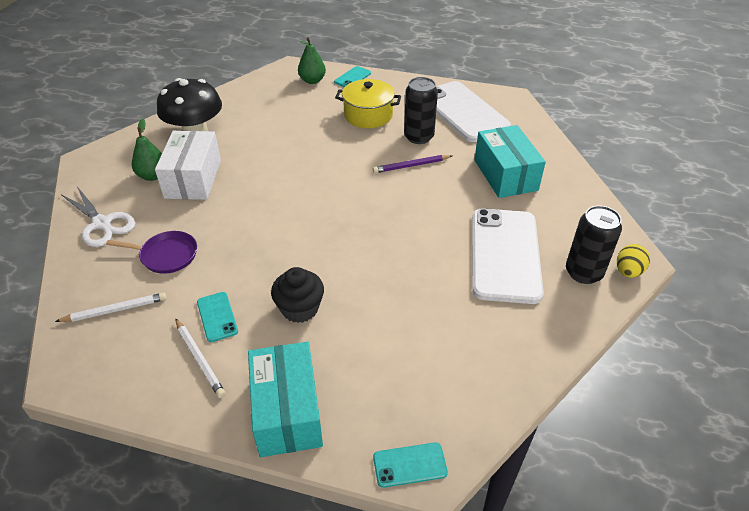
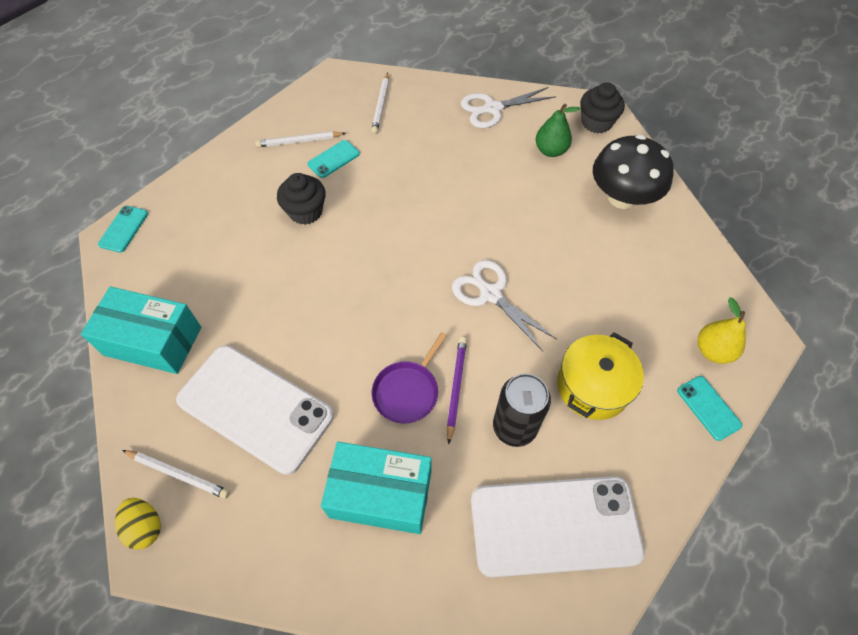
camera: 115 degrees right, 15 degrees up
(107, 159) = (596, 122): none -> black cupcake
(166, 255) = (426, 142): purple pan -> purple pan (407, 391)
(193, 179) = (530, 179): white box -> none
(217, 317) = (333, 159): turquoise phone -> turquoise phone turned 45 degrees counterclockwise
(287, 411) = (218, 177): turquoise box -> turquoise box (153, 341)
(312, 80) = (713, 351): green pear -> yellow pear
(325, 170) = (490, 294): none -> white scissors
(583, 272) = (178, 474): black can -> white pencil

